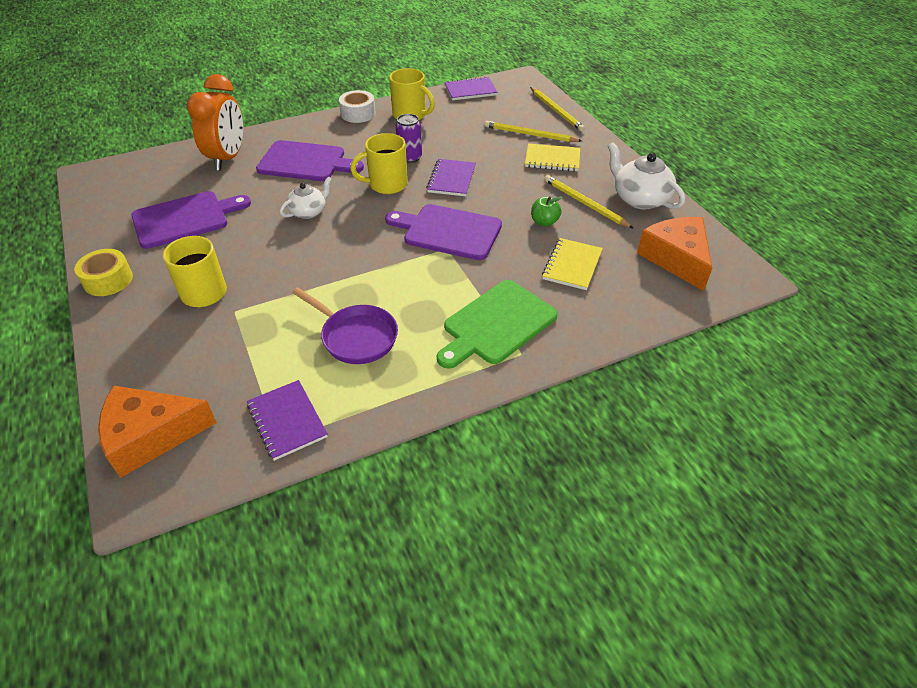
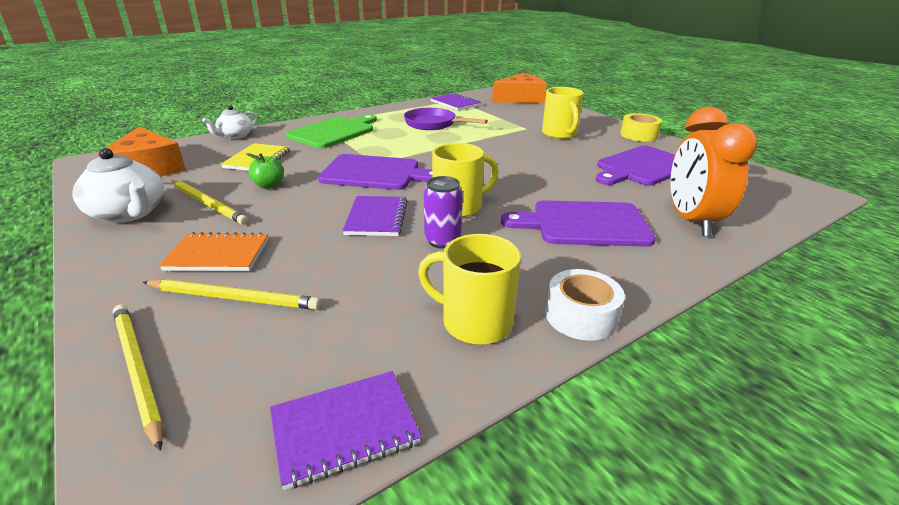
camera: 170 degrees right, 15 degrees down
(309, 212) = (528, 179): white teapot -> white teapot (235, 136)
(552, 159) = (218, 255): yellow notebook -> orange notebook

